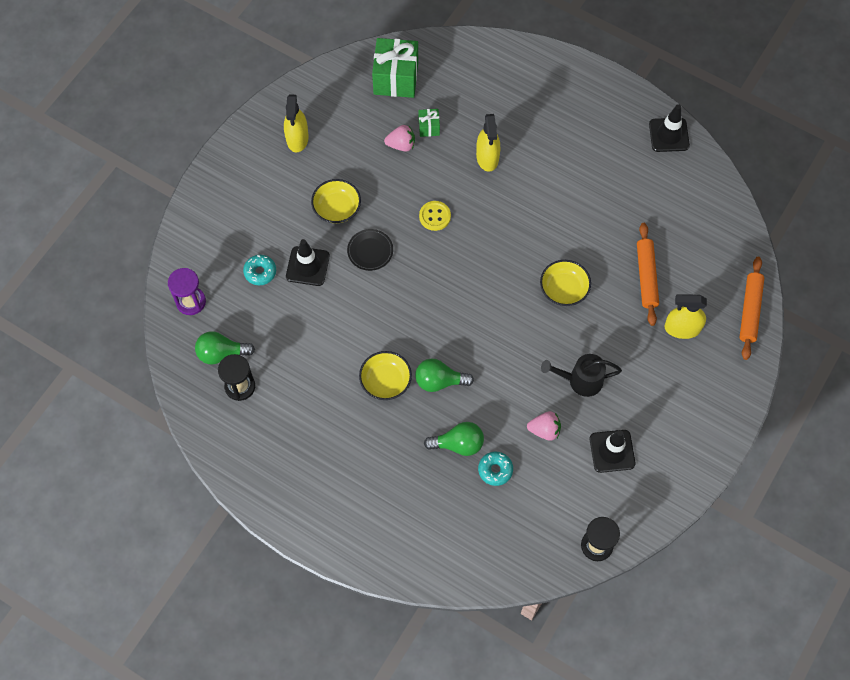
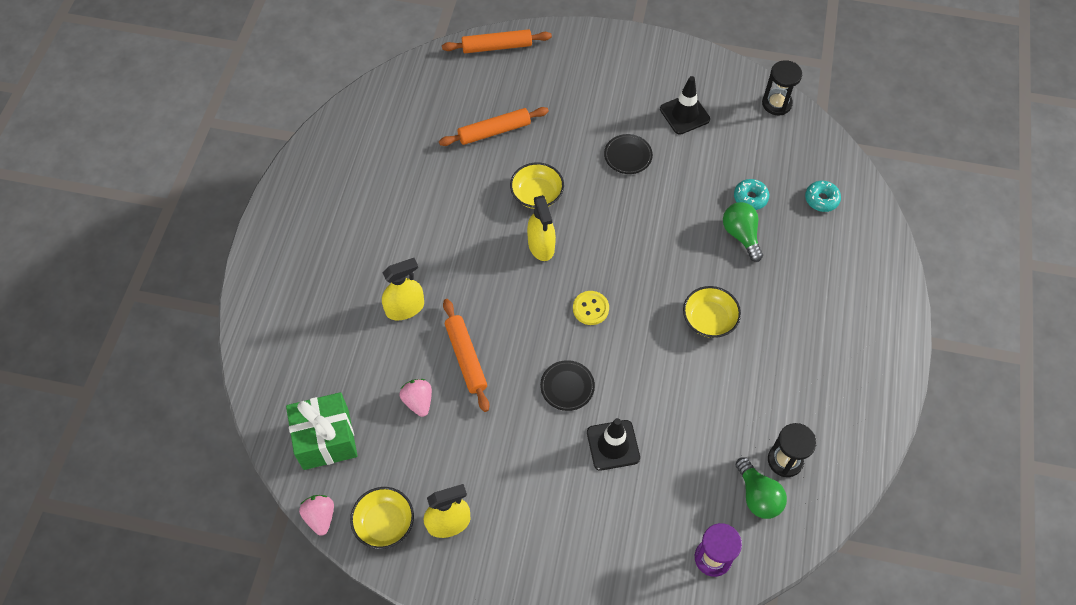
camera: 110 degrees left, 5 degrees down
(260, 272) = (642, 494): turquoise donut -> turquoise donut (821, 199)
(337, 208) = (527, 441): yellow bowl -> yellow bowl (384, 523)
(425, 187) = (466, 358): none -> orange rolling pin
(429, 127) = (384, 380): green gift -> none
(435, 216) = (499, 336): yellow button -> yellow button (590, 308)
(439, 381) = (685, 271): green light bulb -> none
(544, 430) = (691, 170): pink strawberry -> pink strawberry (320, 517)
(580, 381) = (628, 156): black watering can -> black plate
(669, 135) = (321, 151): black traffic cone -> none
(682, 328) = (537, 91): yellow spray bottle -> yellow spray bottle (541, 245)

